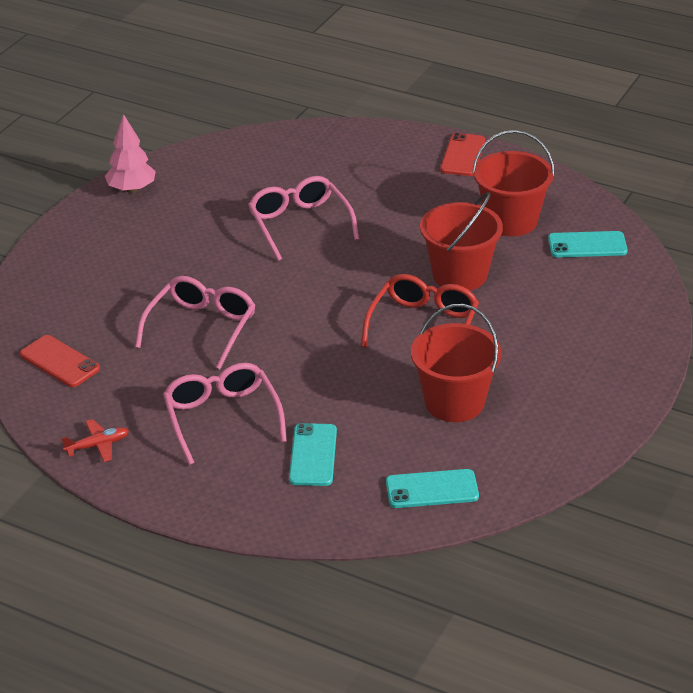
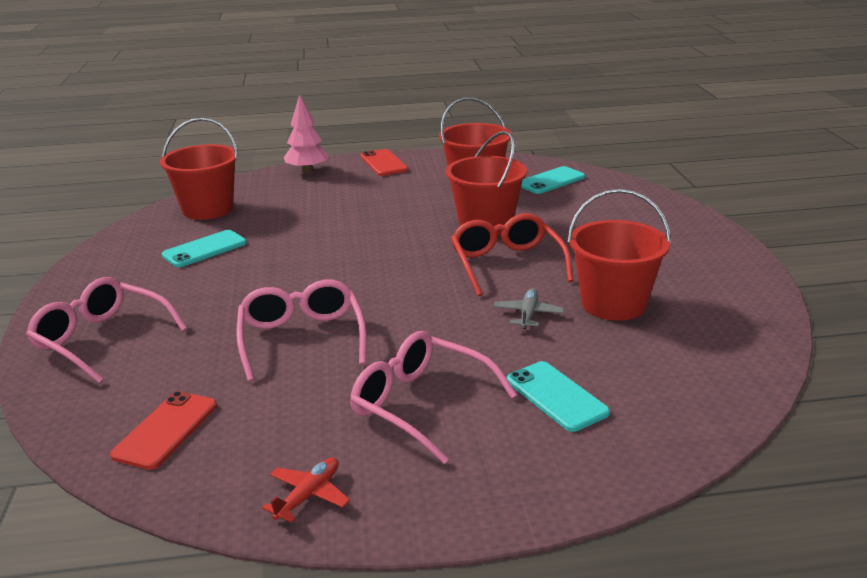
camera: 35 degrees left, 10 degrees down
(59, 362) = (166, 430): red phone -> red phone turned 75 degrees counterclockwise
(132, 189) = (102, 263): pink tree -> pink tree (307, 171)
(257, 157) = (208, 209): none -> red bucket
(299, 224) = (303, 237): pink glasses -> pink glasses (101, 339)
(379, 381) = (528, 314): none -> grey plane
(432, 489) = (702, 375): turquoise phone -> turquoise phone (204, 249)

